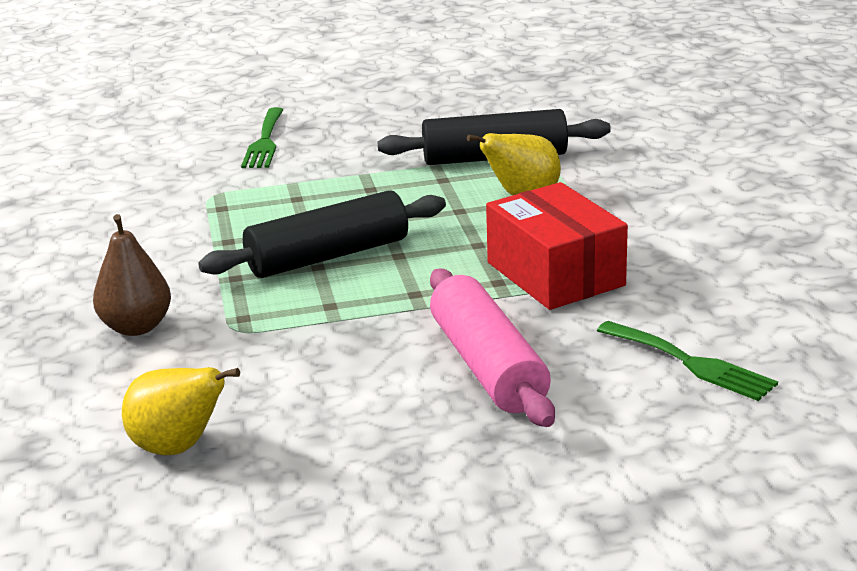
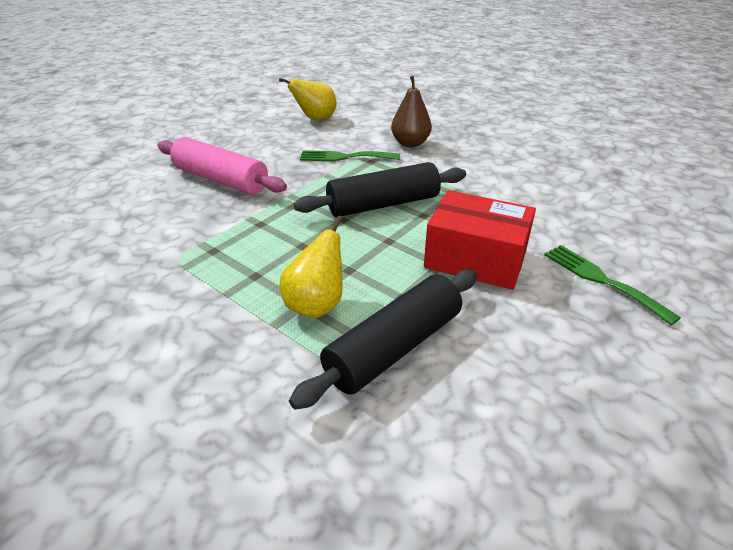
camera: 140 degrees right, 10 degrees up
(328, 256) = (383, 204): black rolling pin -> black rolling pin turned 45 degrees clockwise
(555, 274) = (228, 242): red box -> red box (475, 259)
(691, 363) = (107, 215): green fork -> green fork (345, 157)

